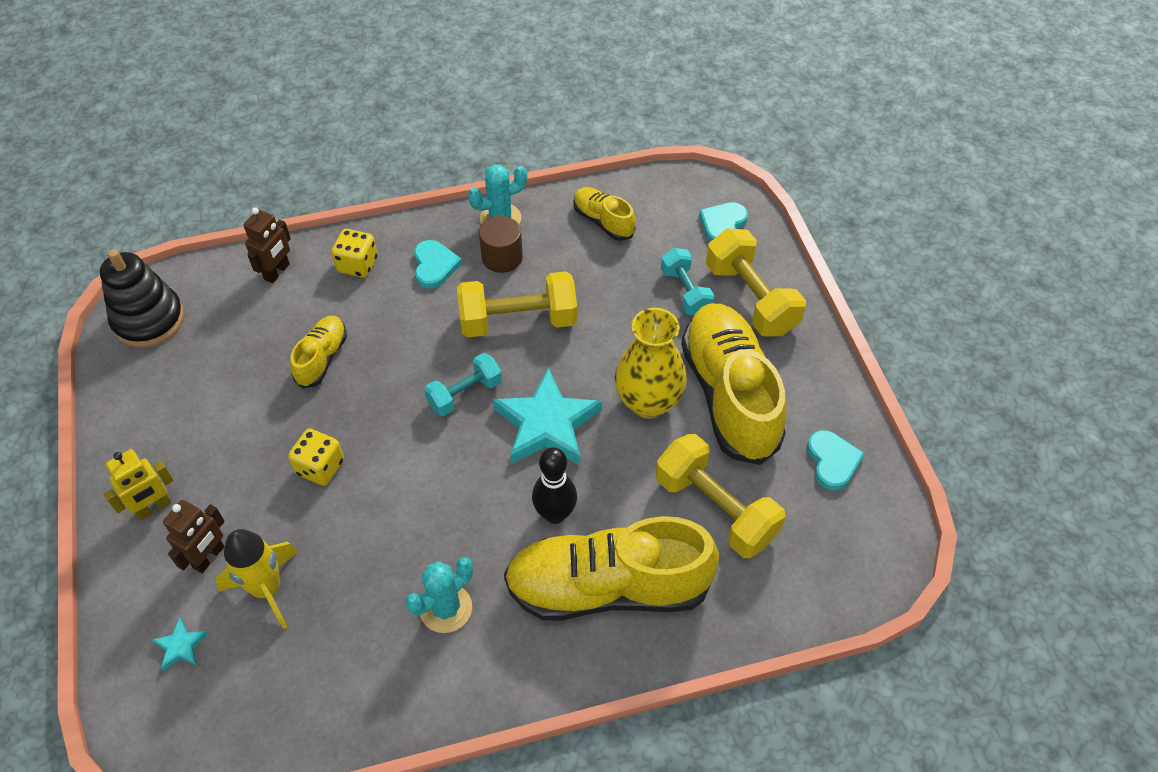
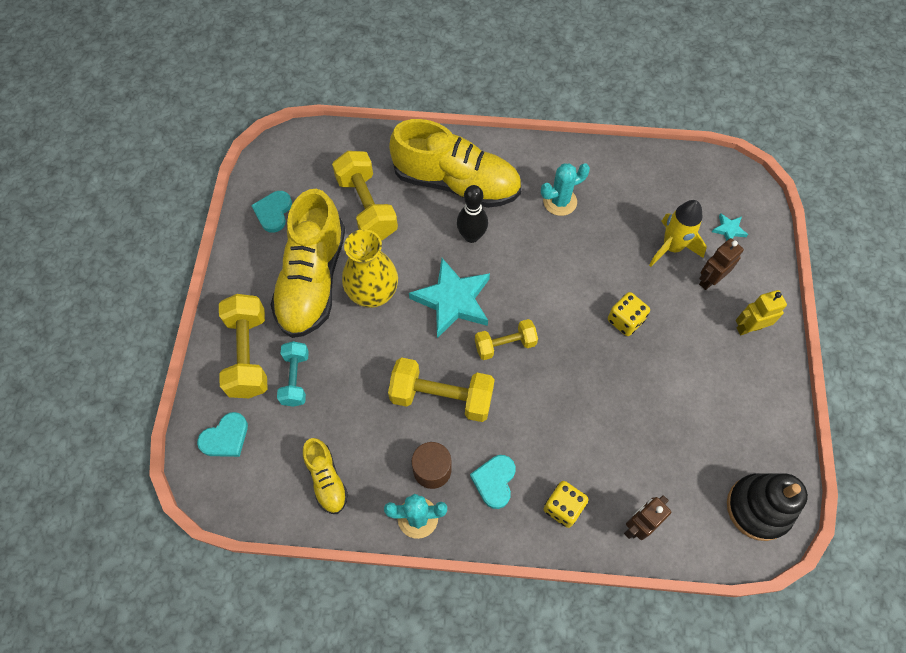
camera: 160 degrees left, 10 degrees up
(322, 358) = (610, 415): yellow shoe -> none
(464, 394) = (505, 345): turquoise dumbbell -> yellow dumbbell

